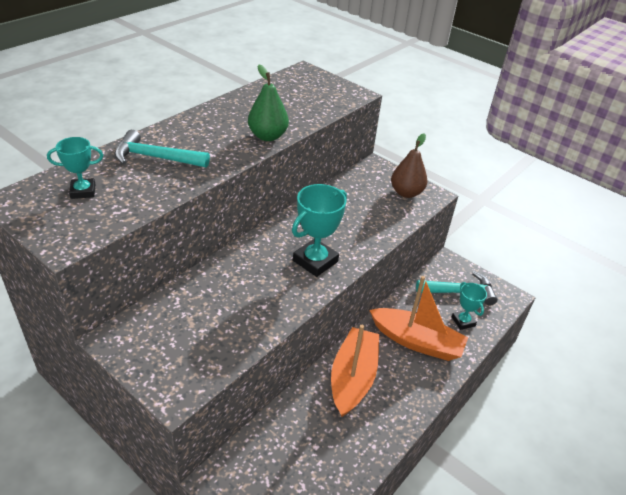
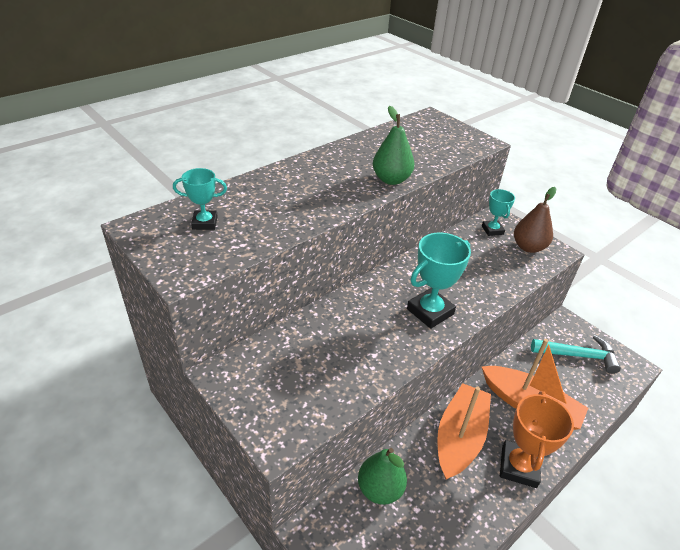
camera: 10 degrees right, 0 degrees up
(156, 157) = (278, 194): turquoise hammer -> none
(280, 433) = (380, 489): none -> green pear
(408, 397) = (519, 467): none -> orange trophy
(463, 321) = (581, 388): turquoise trophy -> turquoise trophy (492, 230)

